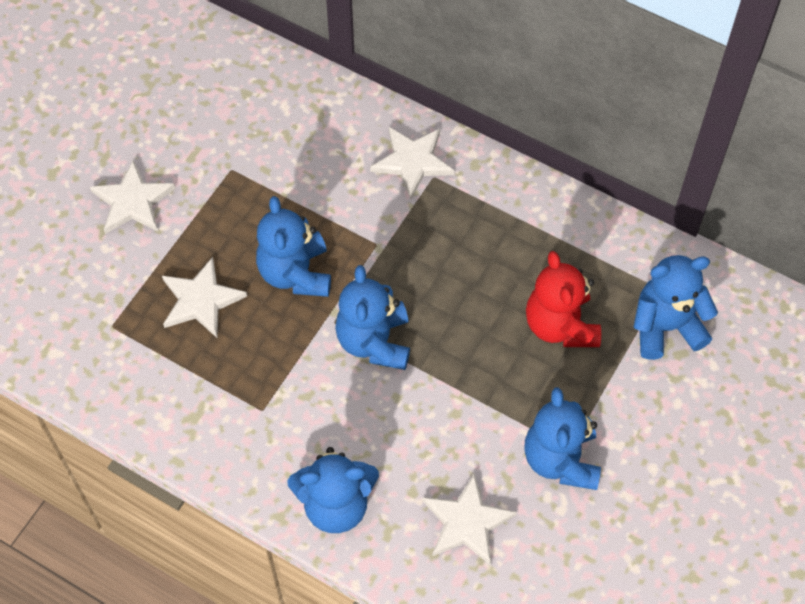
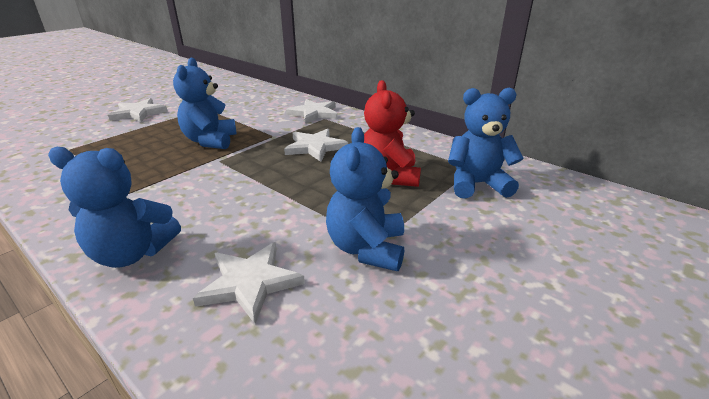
camera: 10 degrees right, 30 degrees down
(201, 300) = (138, 145): white star -> white star (315, 147)
(374, 341) = (241, 170): blue teddy bear -> none

